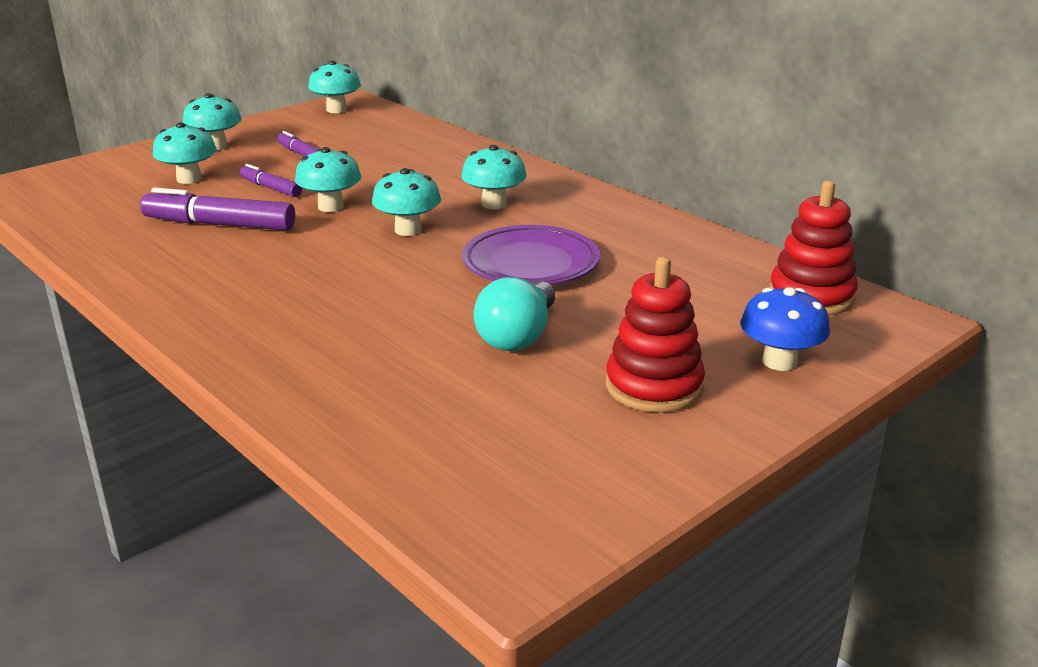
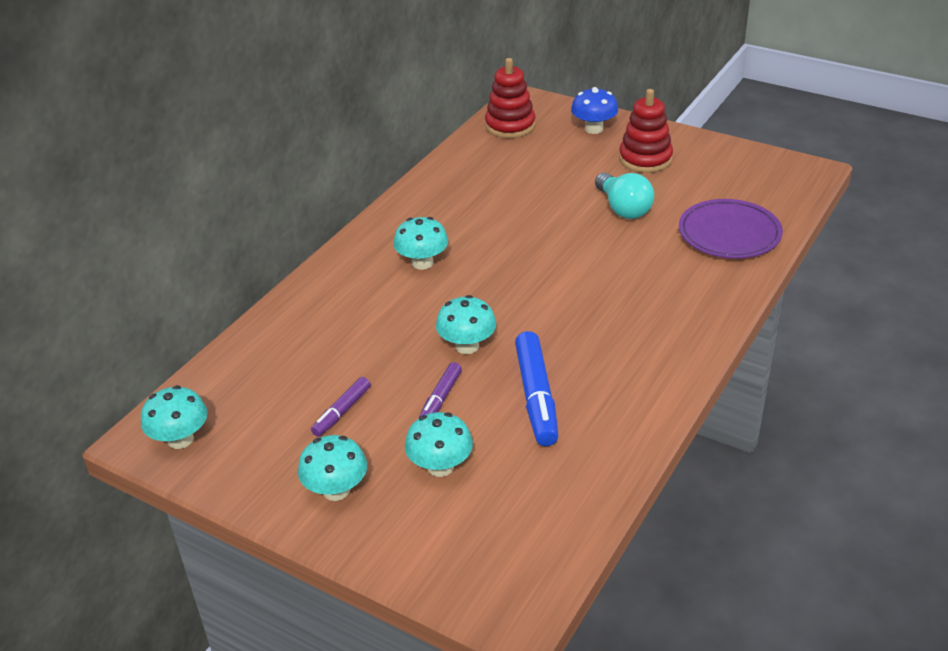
camera: 105 degrees left, 10 degrees up
(220, 225) = (536, 396): purple marker -> blue marker
(408, 230) = (494, 291): turquoise mushroom -> none
(518, 336) = (623, 208): turquoise light bulb -> turquoise light bulb turned 60 degrees clockwise
(530, 264) = (522, 224): purple plate -> purple plate (729, 234)

